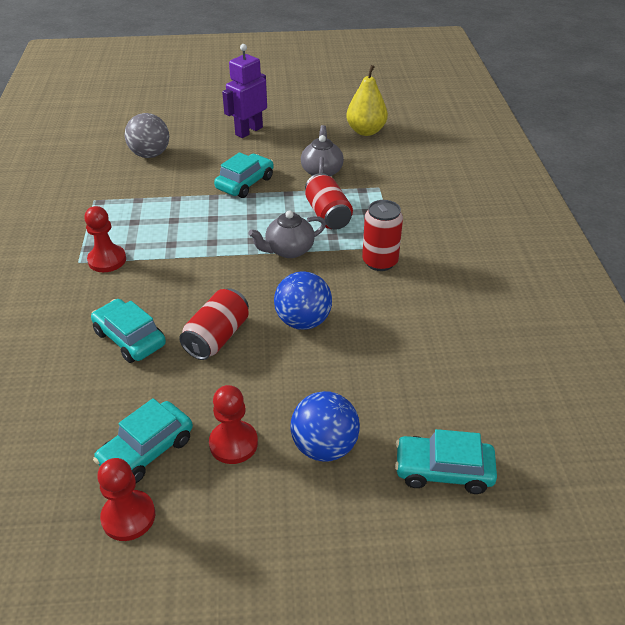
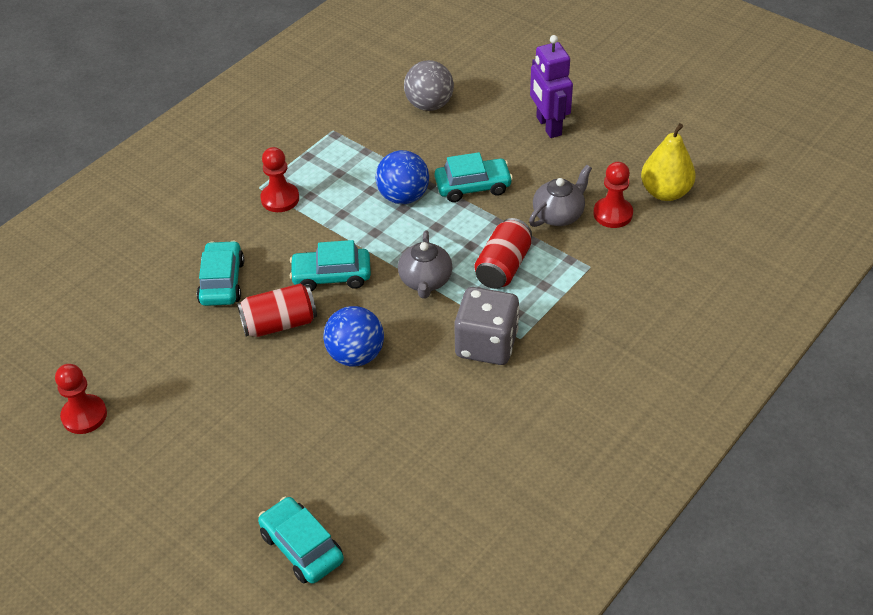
camera: 45 degrees right, 5 degrees up
(147, 450) = (141, 378): turquoise car -> turquoise car (331, 276)
(233, 443) = (195, 415): red pawn -> red pawn (613, 214)
(248, 131) = (548, 126): purple robot -> purple robot turned 105 degrees counterclockwise
(288, 250) = (425, 281): grey teapot -> grey teapot turned 105 degrees counterclockwise
(324, 446) = (247, 465): blue ball -> blue ball (403, 197)
(380, 262) = (486, 344): red can -> grey dice

